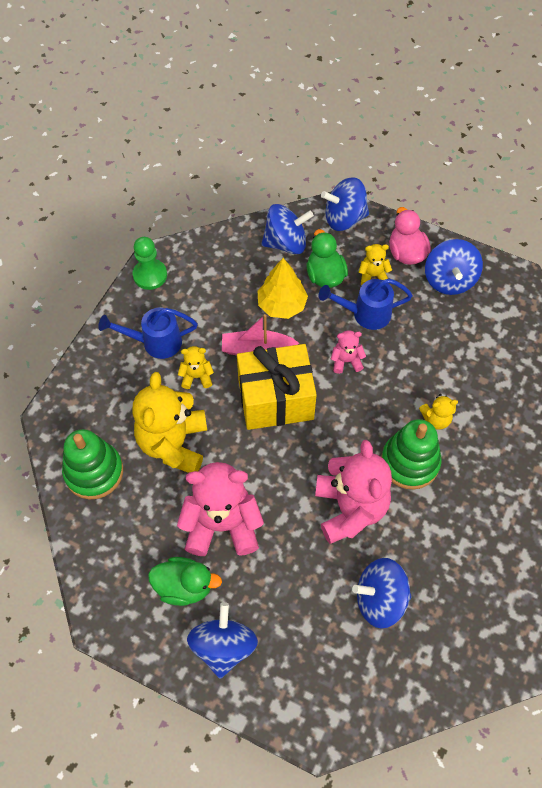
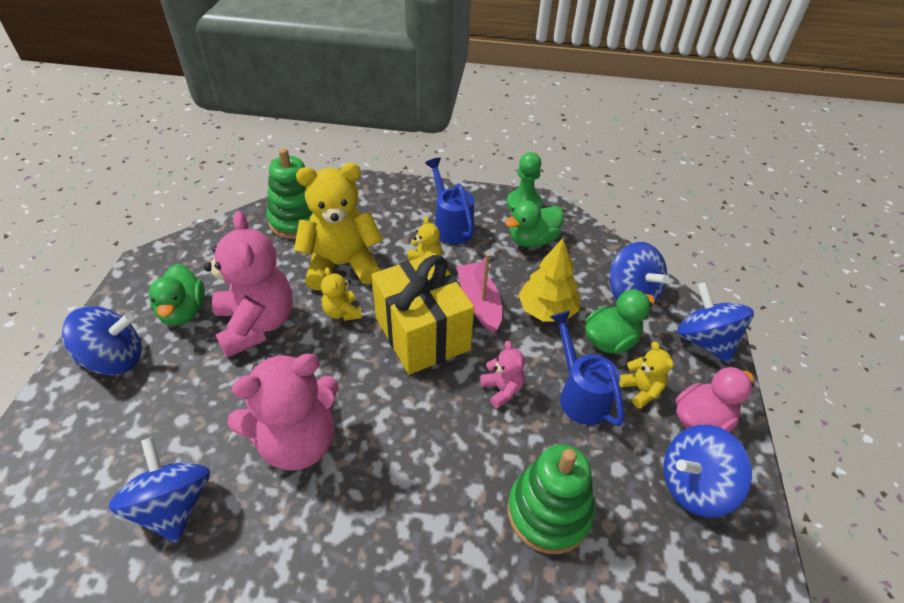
camera: 70 degrees right, 15 degrees down
(199, 285) = (532, 240): none -> green duck
(410, 462) = (380, 498): green stacking toy -> green stacking toy (548, 512)
(436, 419) = (458, 518): yellow teddy bear -> yellow teddy bear (342, 312)

